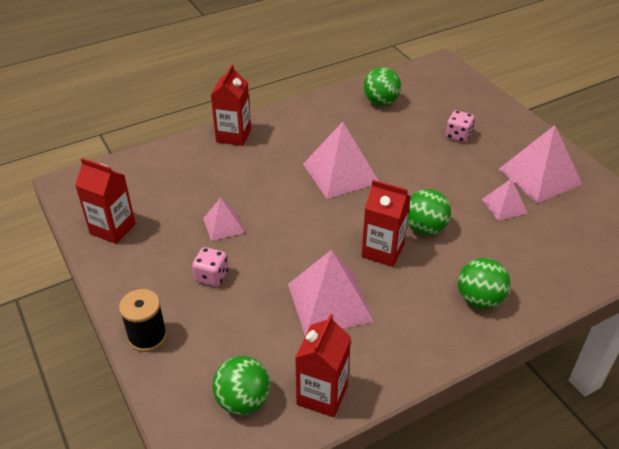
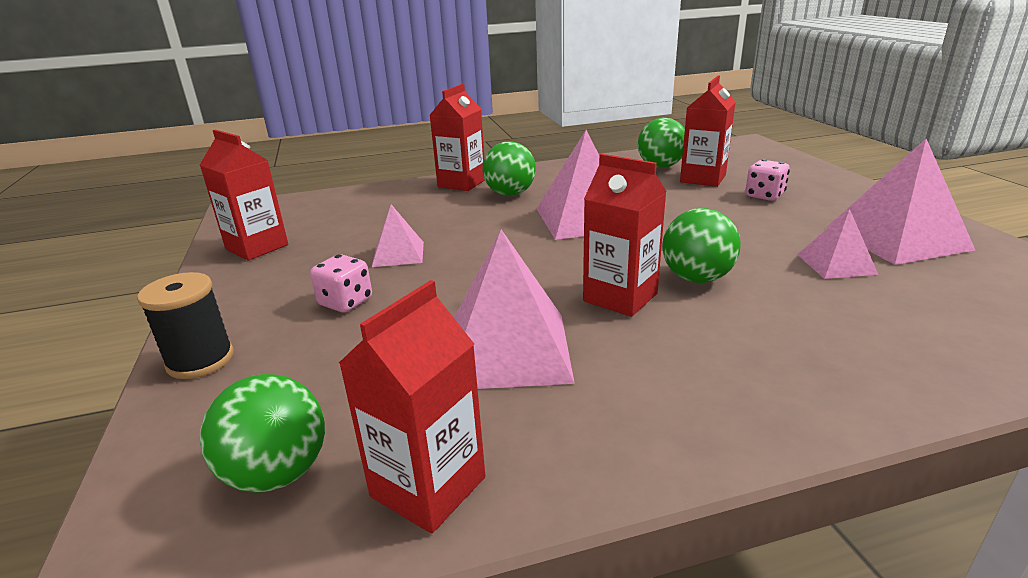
camera: 15 degrees right, 15 degrees down
(414, 117) = (703, 178): none -> red carton
(479, 299) = (785, 374): green ball -> green ball (510, 194)

